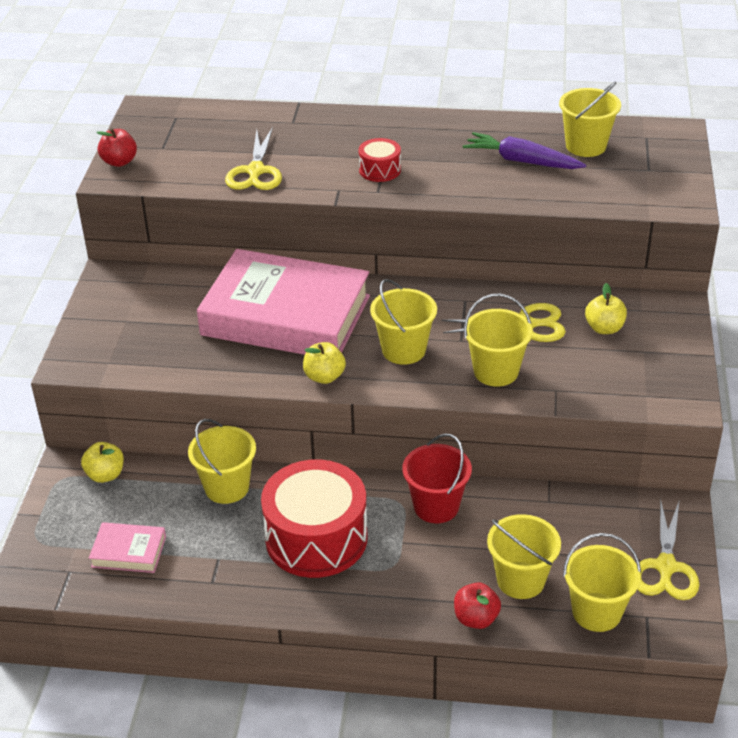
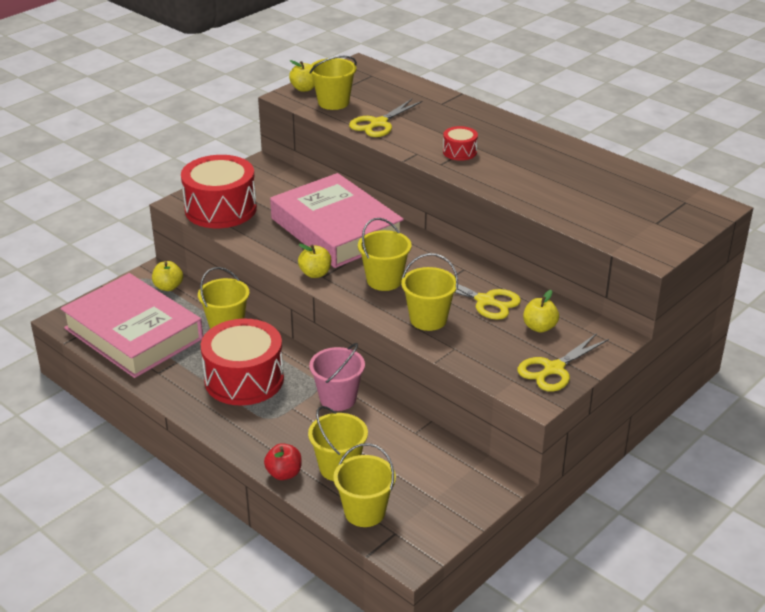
camera: 35 degrees right, 5 degrees down
(119, 162) = (304, 89): red apple -> yellow apple
(127, 350) = (220, 209): none -> red drum
(128, 552) = (133, 333): pink book -> pink book, size x2.43
(436, 506) = (338, 399): red bucket -> pink bucket
(521, 161) = (567, 182): purple carrot -> none
(586, 146) = (629, 190): yellow bucket -> yellow bucket (333, 102)
(665, 567) = (445, 512): yellow scissors -> yellow scissors (553, 369)

